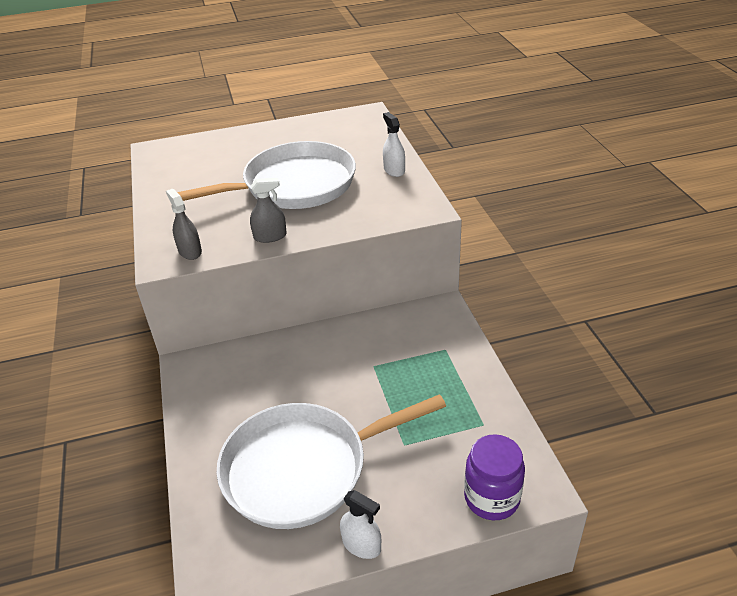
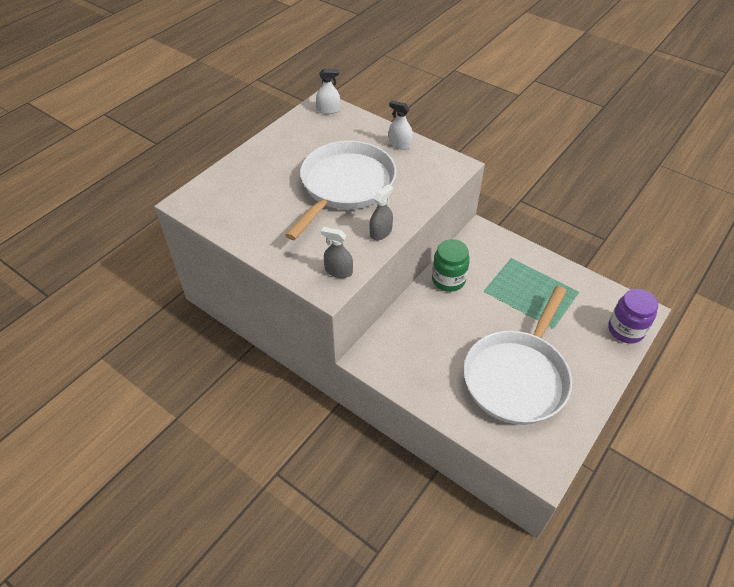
camera: 40 degrees left, 10 degrees up
(350, 337) = (448, 280): none -> green jar
(361, 545) = (594, 397): white spray bottle -> white spray bottle (328, 110)

